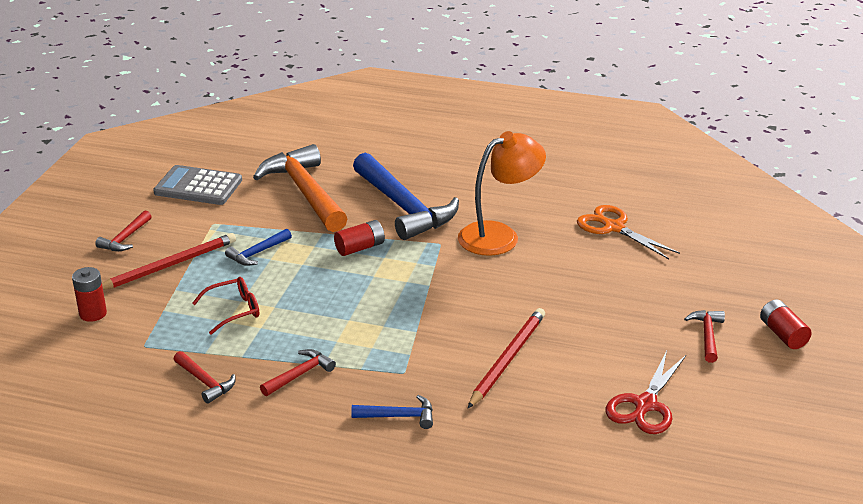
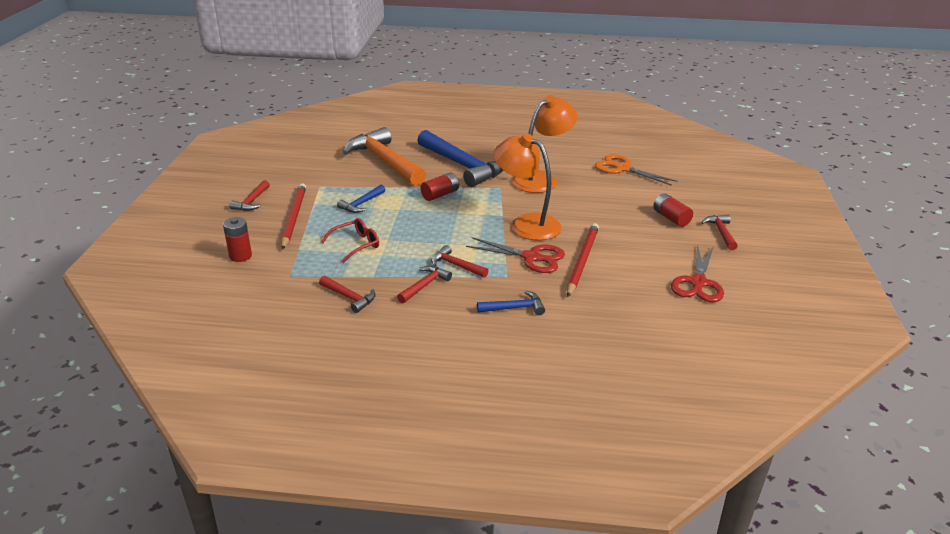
camera: 10 degrees left, 0 degrees up
(169, 265) = (293, 217): red pencil -> red pencil turned 45 degrees counterclockwise
(198, 186) = (300, 163): grey calculator -> none
(347, 351) = (456, 265): none -> red hammer
(444, 348) = (531, 257): none -> red scissors
(456, 300) = (526, 224): none -> orange lamp
(783, 334) = (774, 227): red battery -> red battery (671, 218)

